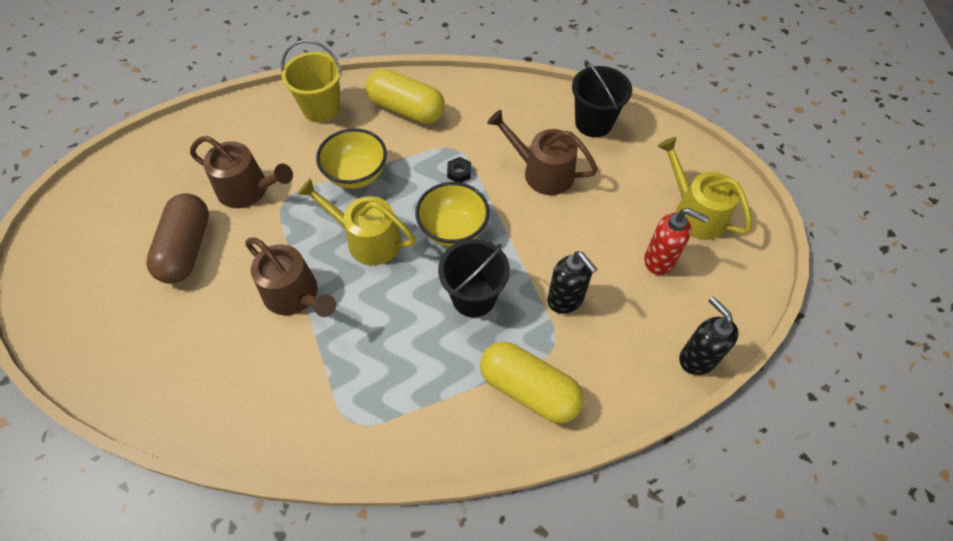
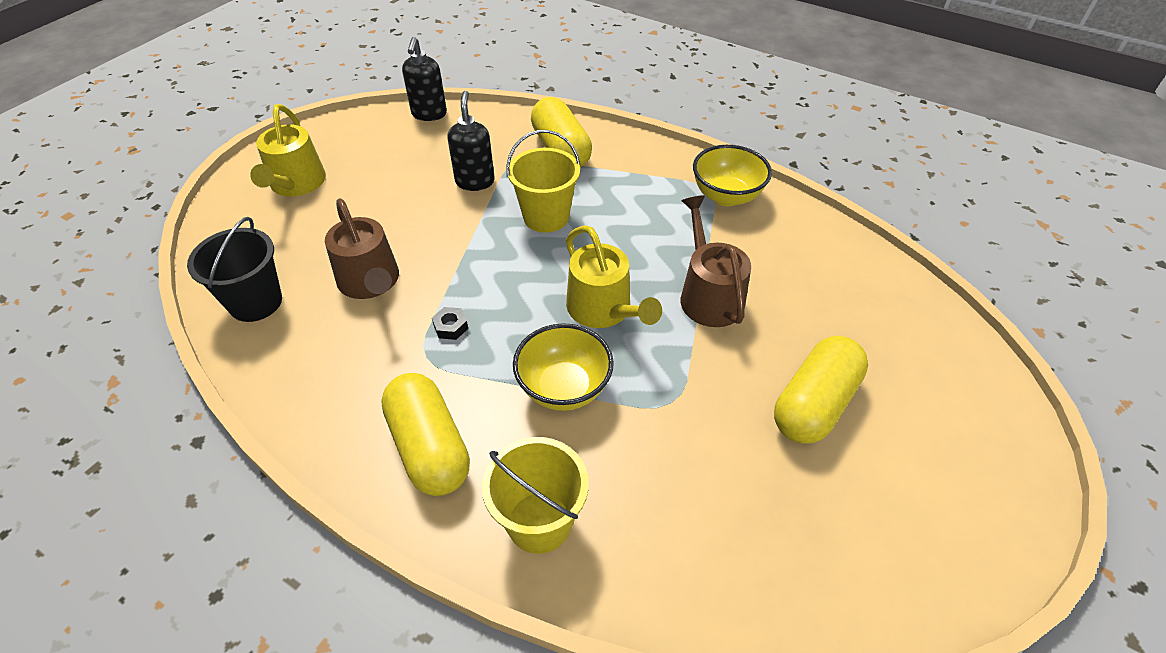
camera: 145 degrees left, 10 degrees down
(187, 248) = (814, 404): brown capsule -> yellow capsule
(248, 190) = (709, 443): brown watering can -> none
(453, 230) = (512, 275): yellow bowl -> yellow bowl (726, 196)
(473, 297) = (546, 217): black bucket -> yellow bucket
(660, 260) = (372, 170): red soap dispenser -> none

